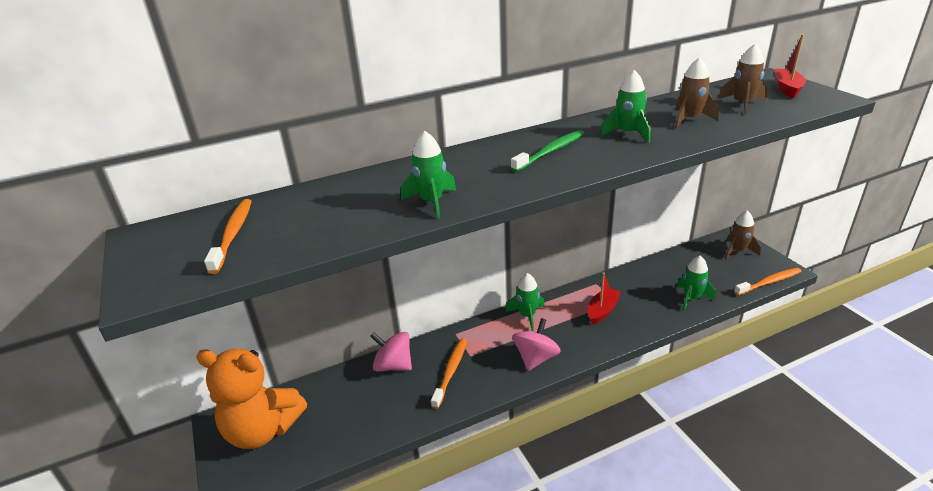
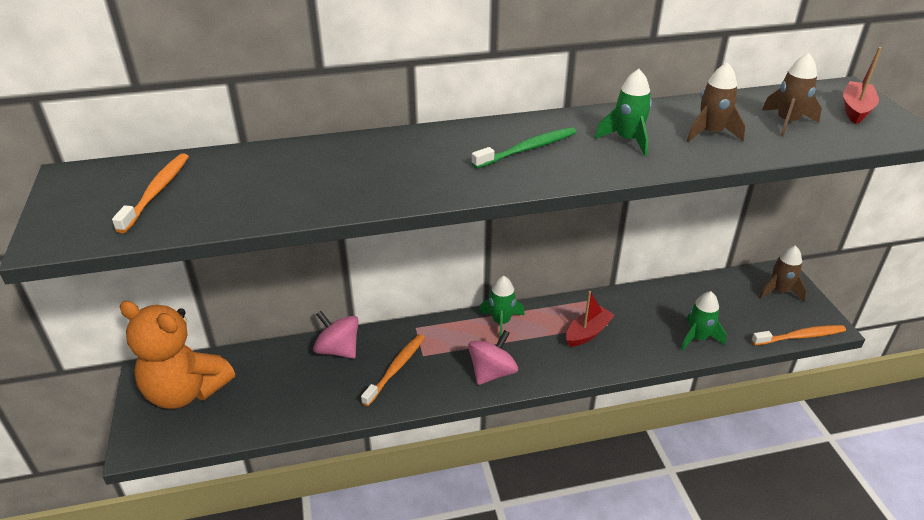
camera: 10 degrees right, 5 degrees up
(431, 202) = (369, 190): green rocket -> none

